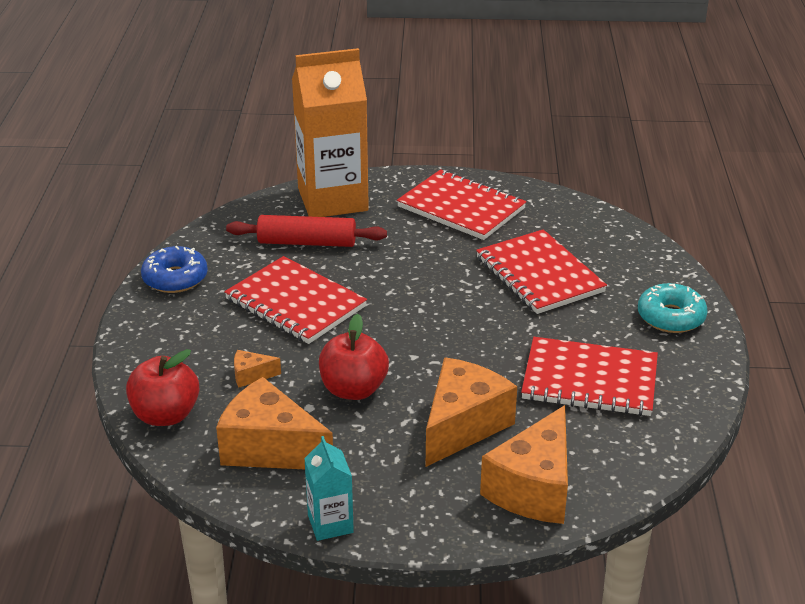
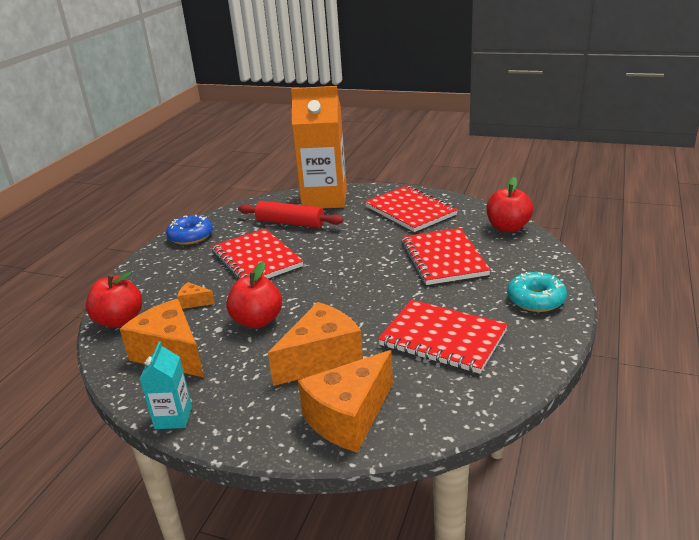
camera: 20 degrees right, 5 degrees down
(596, 221) = (508, 227): none -> red apple

